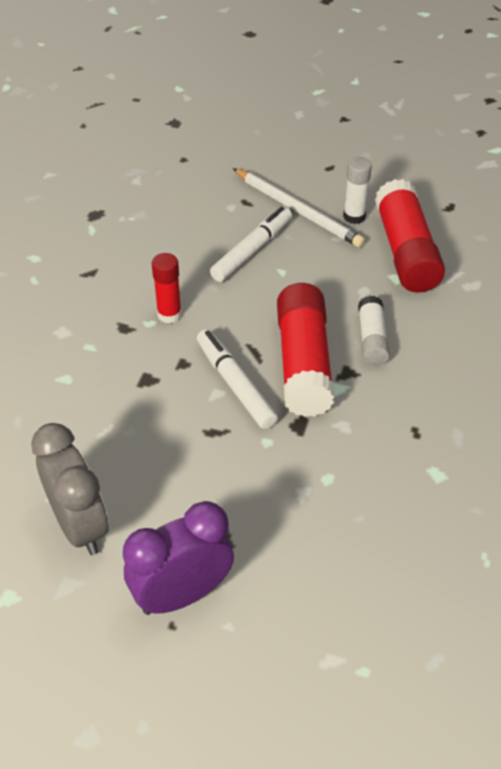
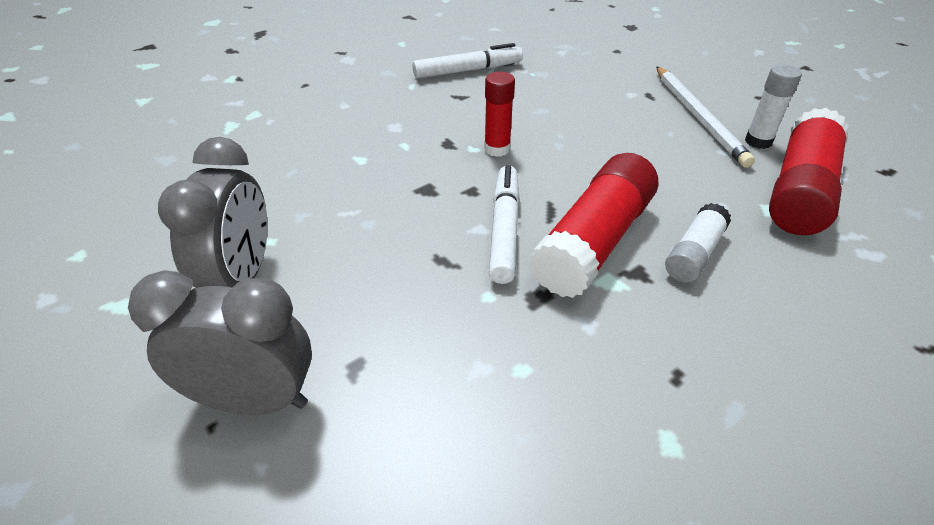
camera: 35 degrees right, 5 degrees down
(182, 594) = (254, 400): purple clock -> grey clock
(252, 250) = (623, 131): white marker -> white marker (468, 70)

